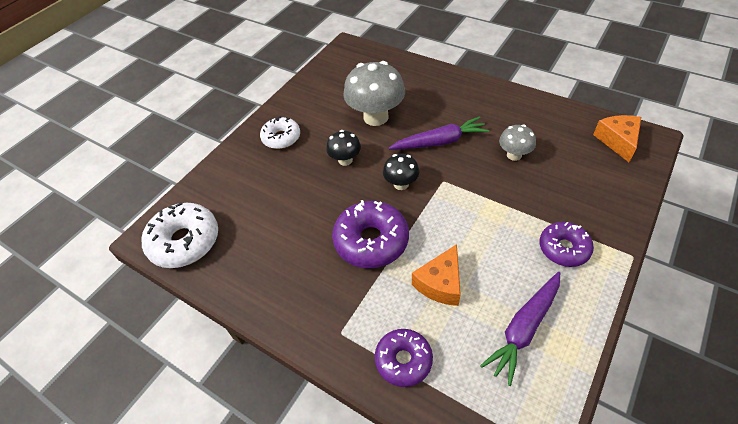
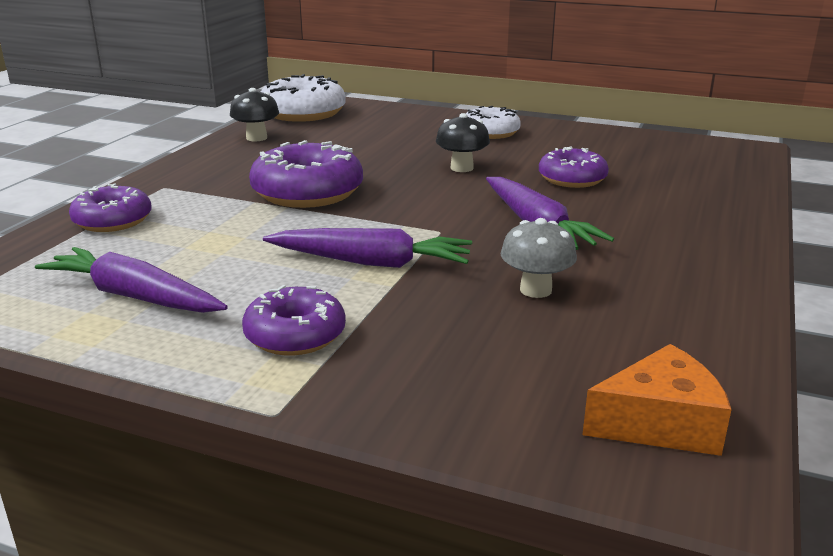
camera: 75 degrees right, 25 degrees down
(376, 117) = (572, 179): grey mushroom -> purple donut
(401, 184) = (423, 203): black mushroom -> black mushroom (256, 138)
(440, 283) = (229, 237): orange cheese -> none
(481, 213) = (371, 262): none -> purple carrot

